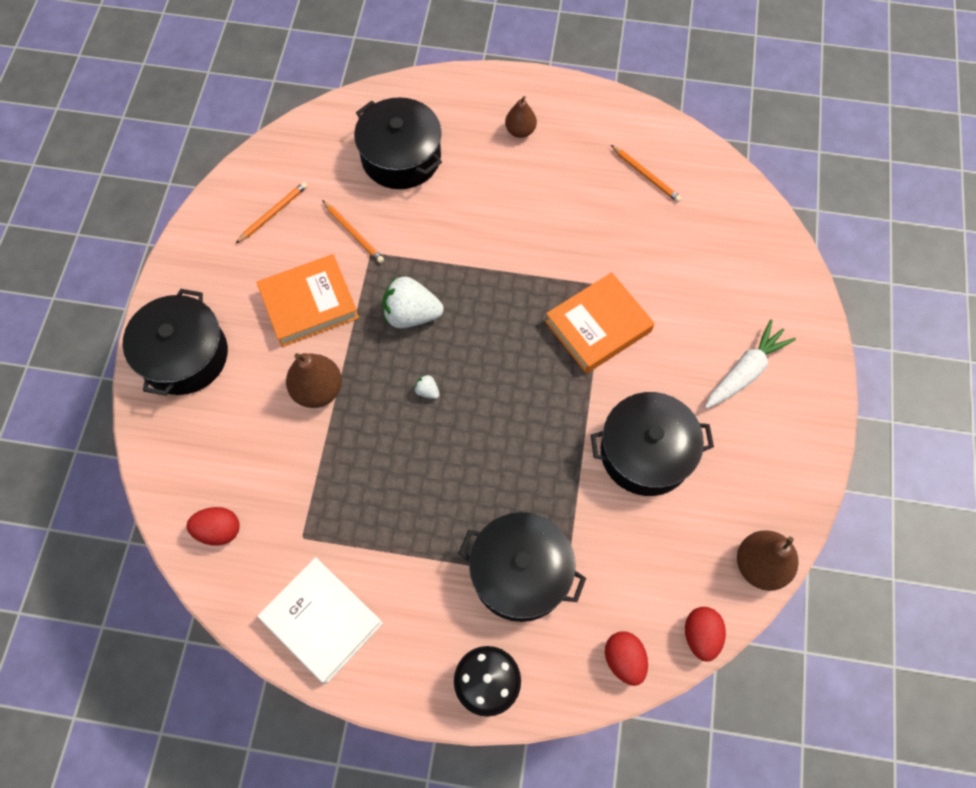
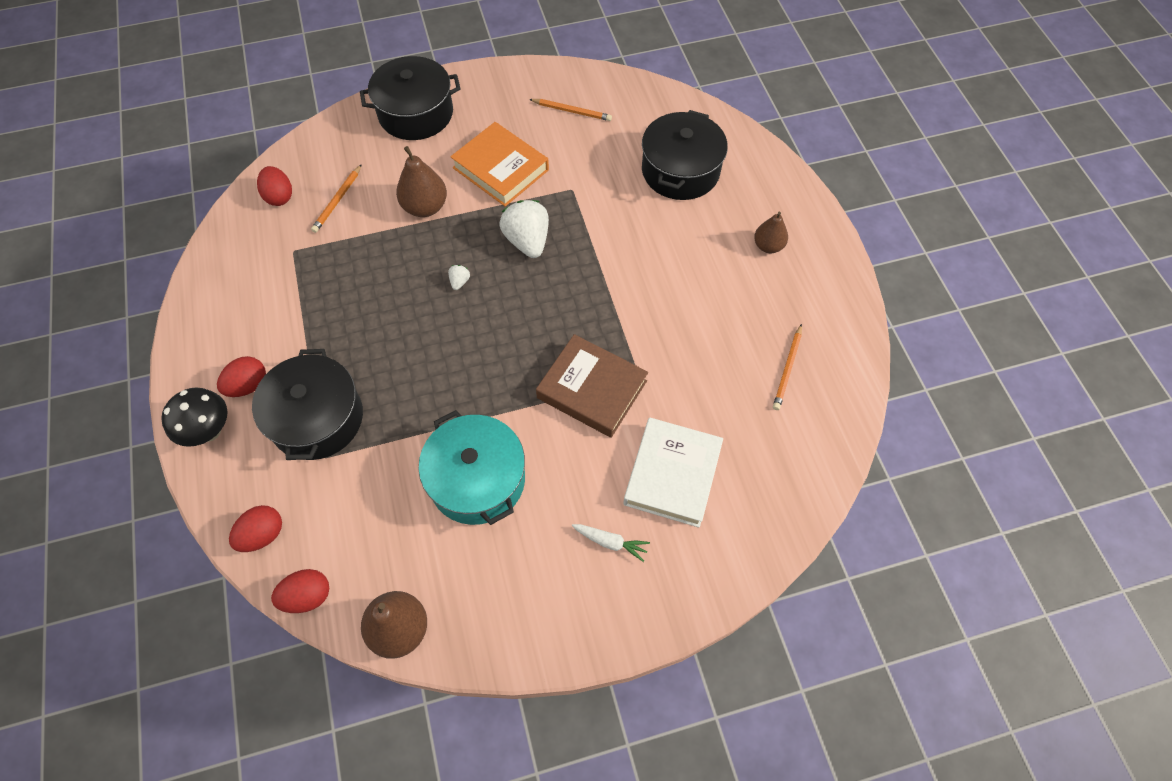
camera: 65 degrees right, 5 degrees down
(322, 621) = (227, 293): white book -> white book (672, 475)
(353, 233) = (584, 170): orange pencil -> orange pencil (337, 200)
(451, 629) = (248, 385): none -> red egg
(598, 326) = (592, 389): orange book -> brown book
(645, 452) = (477, 479): black pot -> turquoise pot
(745, 371) = (610, 542): white carrot -> white carrot, size x0.59

